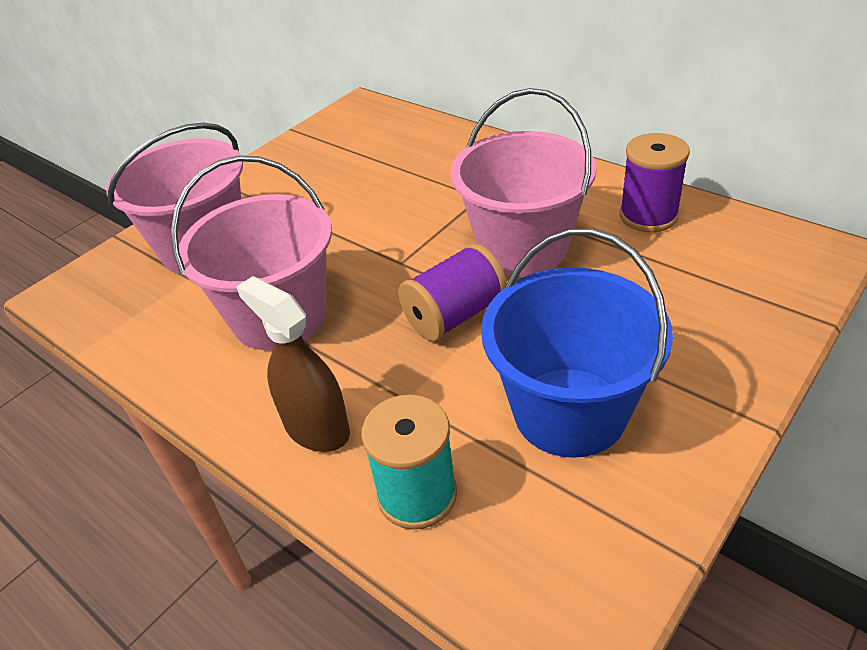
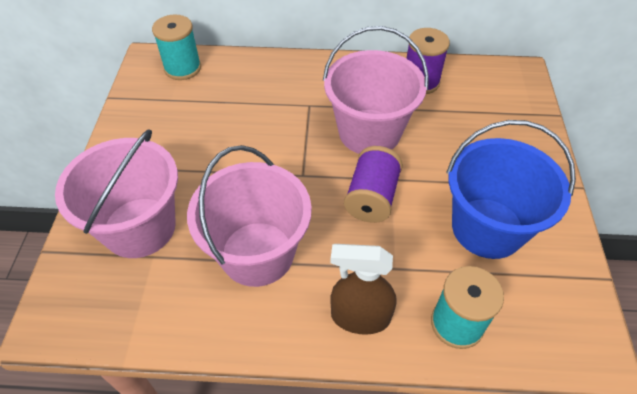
camera: 40 degrees left, 10 degrees up
(382, 122) = (183, 68): none -> turquoise spool

